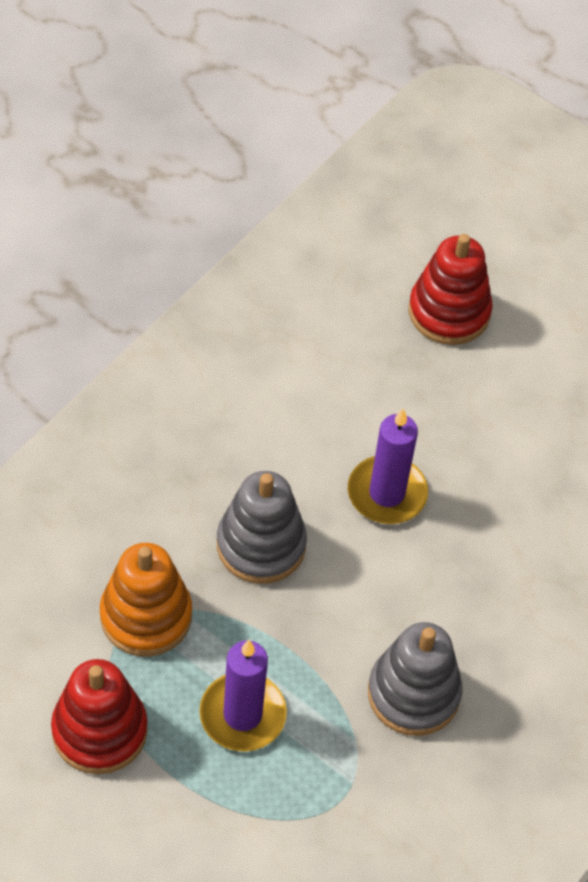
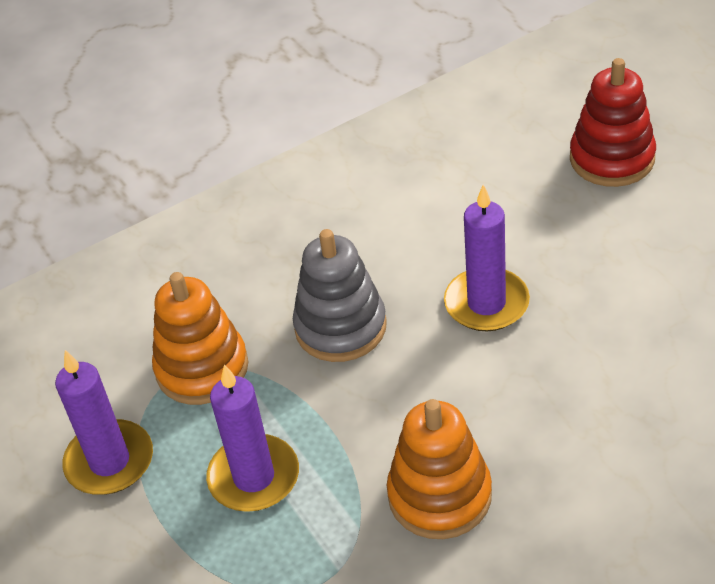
camera: 30 degrees right, 10 degrees down
(99, 731) = (109, 461): red stacking toy -> purple candle
(413, 694) = (439, 495): grey stacking toy -> orange stacking toy

